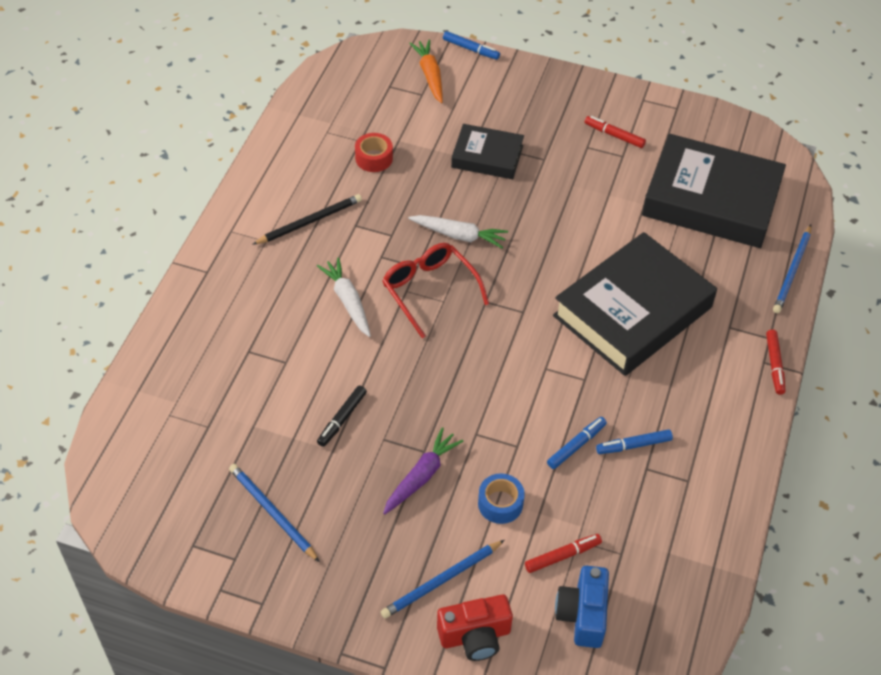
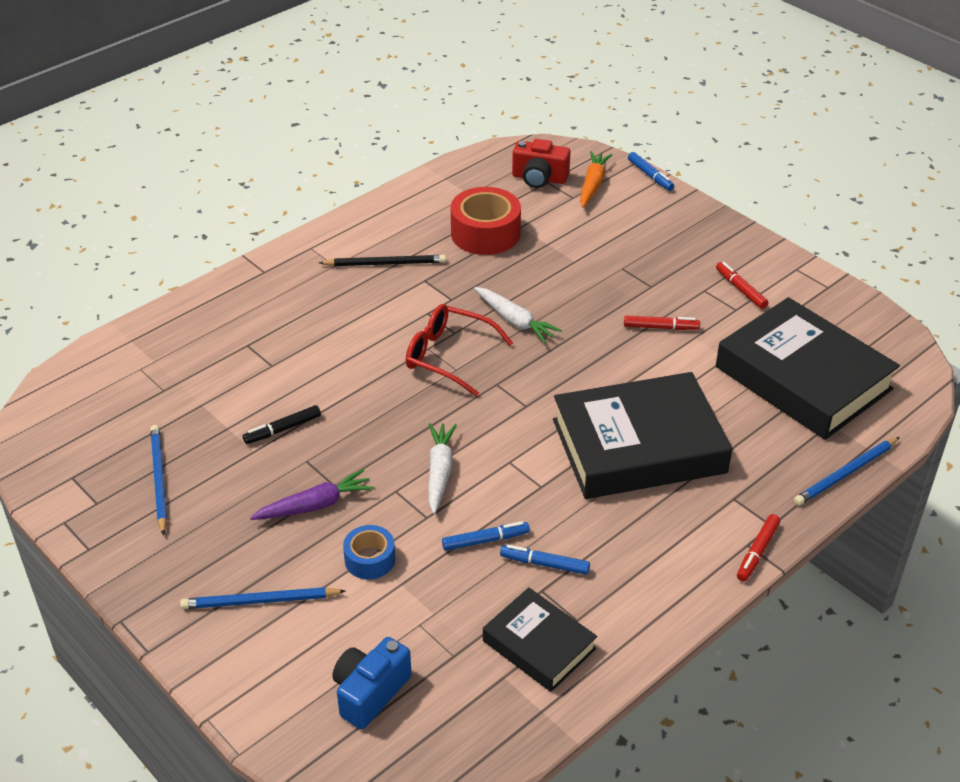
camera: 30 degrees right, 10 degrees down
(348, 301) = (367, 337): white carrot -> white carrot (439, 472)
(374, 158) = (485, 233): red tape -> red tape, size x1.77
(430, 291) = (449, 356): red glasses -> red glasses turned 60 degrees counterclockwise
(475, 636) = (251, 663): red camera -> red camera (539, 178)
(487, 156) = (595, 266): black book -> black book (539, 645)
(562, 556) = (393, 631): red marker -> red marker (660, 327)

